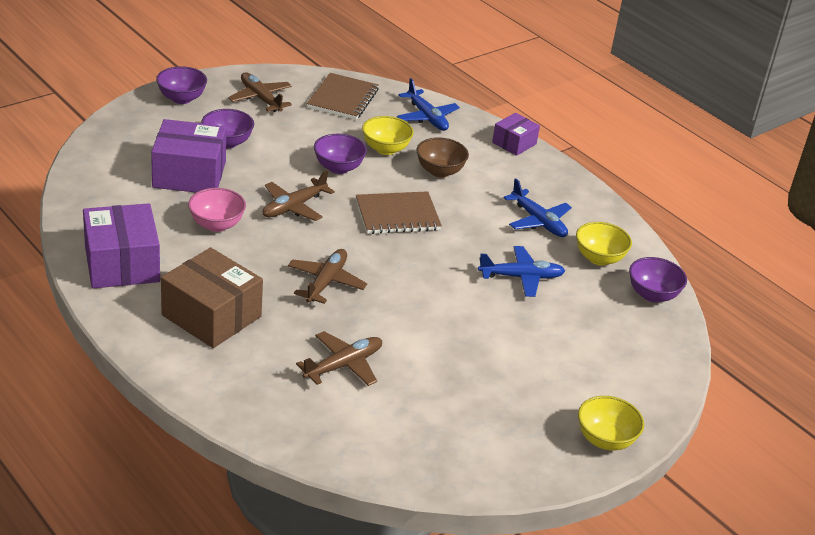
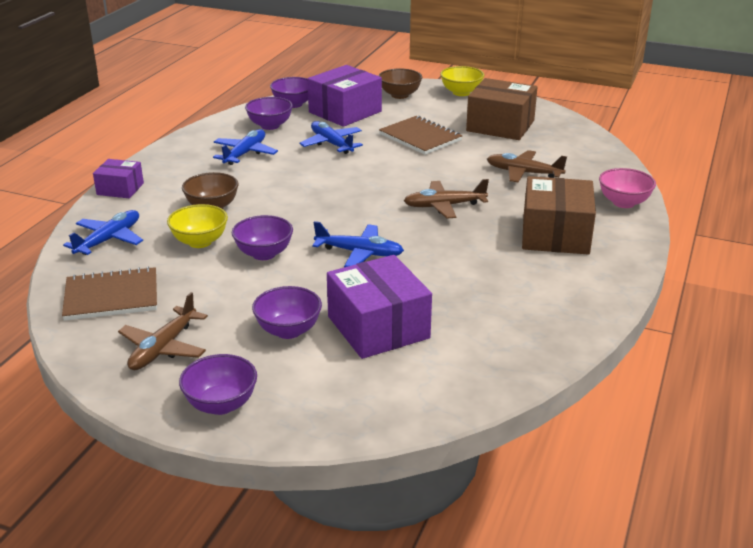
camera: 115 degrees left, 5 degrees down
(122, 264) = (562, 300): purple box -> purple box (345, 112)
(216, 225) = (439, 278): pink bowl -> pink bowl (623, 203)
(294, 207) = (359, 253): brown plane -> blue plane
(397, 215) = (310, 206): brown notebook -> brown notebook (420, 137)
(475, 416) = (500, 126): none -> brown box
(599, 258) = (270, 126): yellow bowl -> purple bowl
(630, 384) = (400, 95): none -> brown bowl

